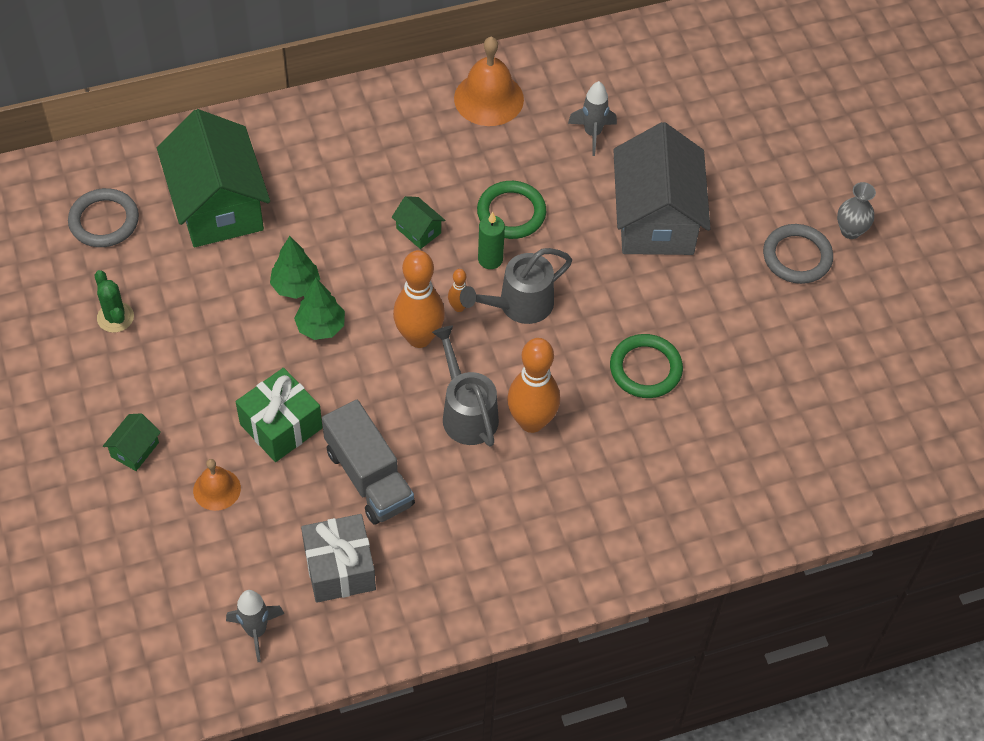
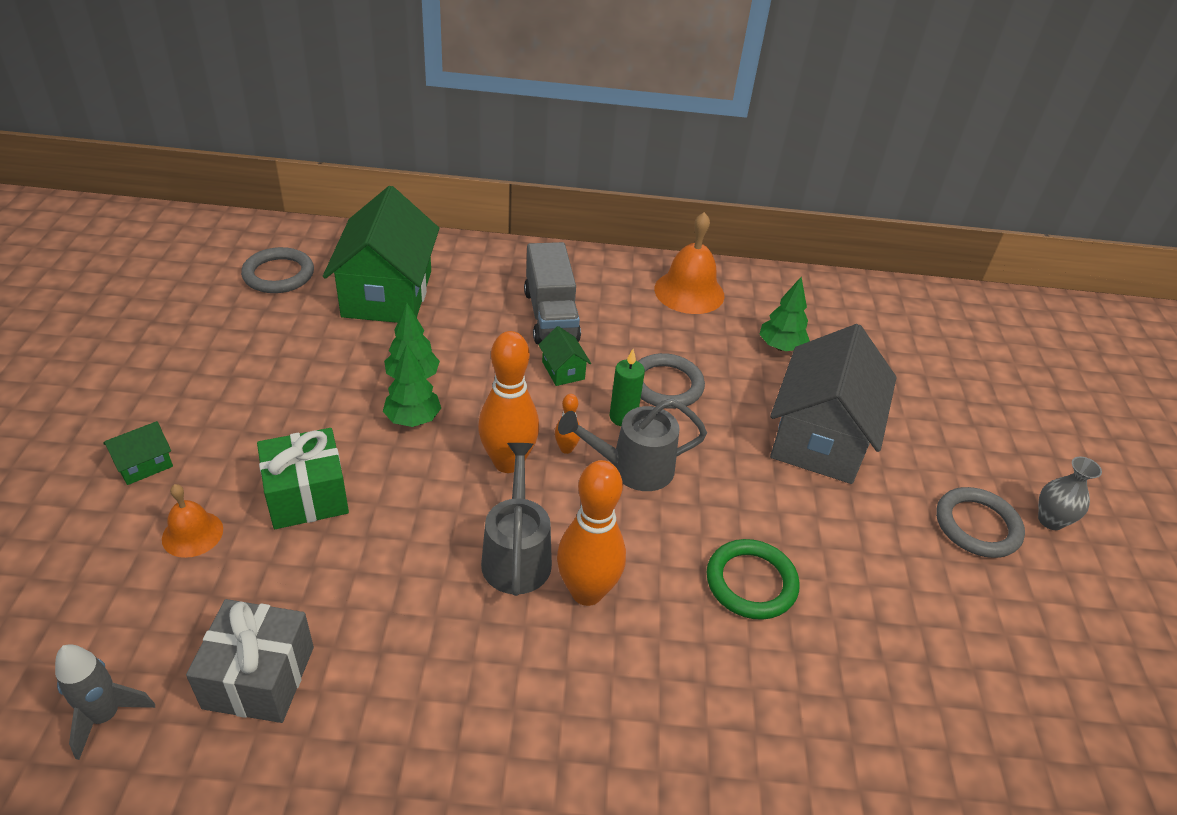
camera: 20 degrees right, 15 degrees down
(115, 317) = (225, 347): green cactus -> none
(369, 477) = (364, 584): grey truck -> grey truck (550, 316)
(511, 213) = (666, 385): green ring -> grey ring
(592, 133) = (780, 347): grey rocket -> green tree

